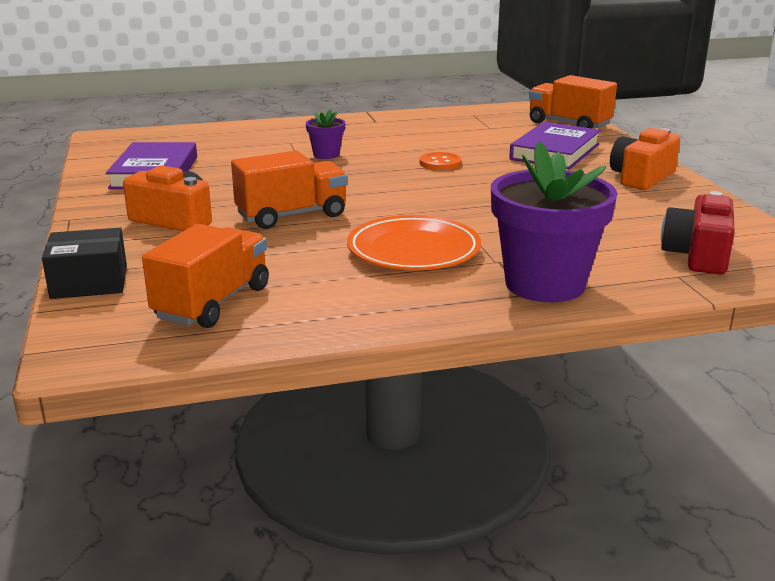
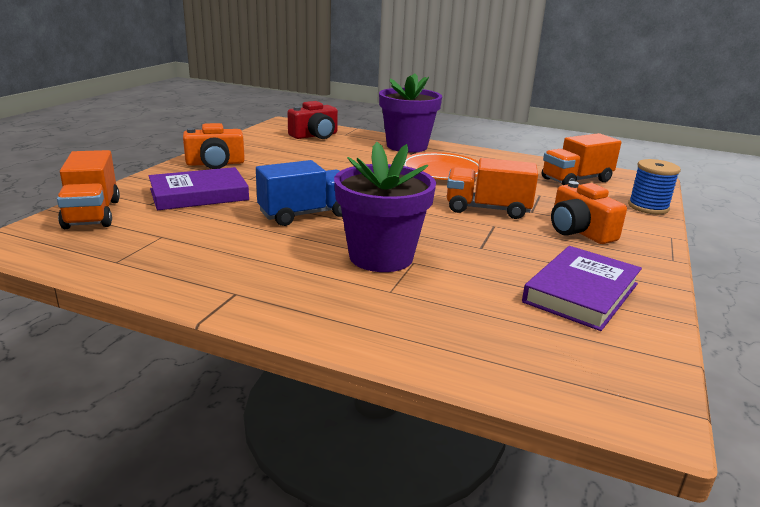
camera: 145 degrees left, 0 degrees up
(89, 282) = (648, 207): black box -> blue spool
(326, 155) = (381, 257): purple flower pot -> purple flower pot, size x2.13
(440, 163) = (305, 214): orange button -> blue truck

